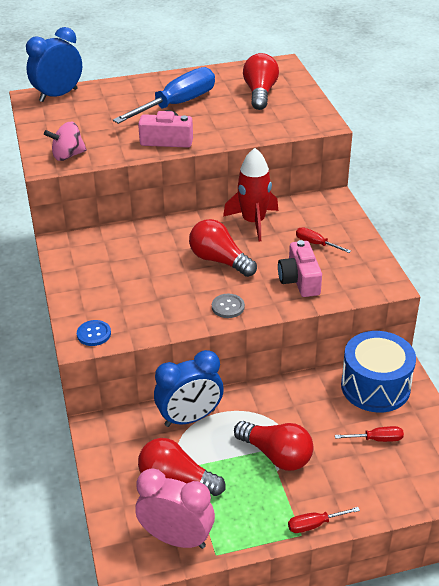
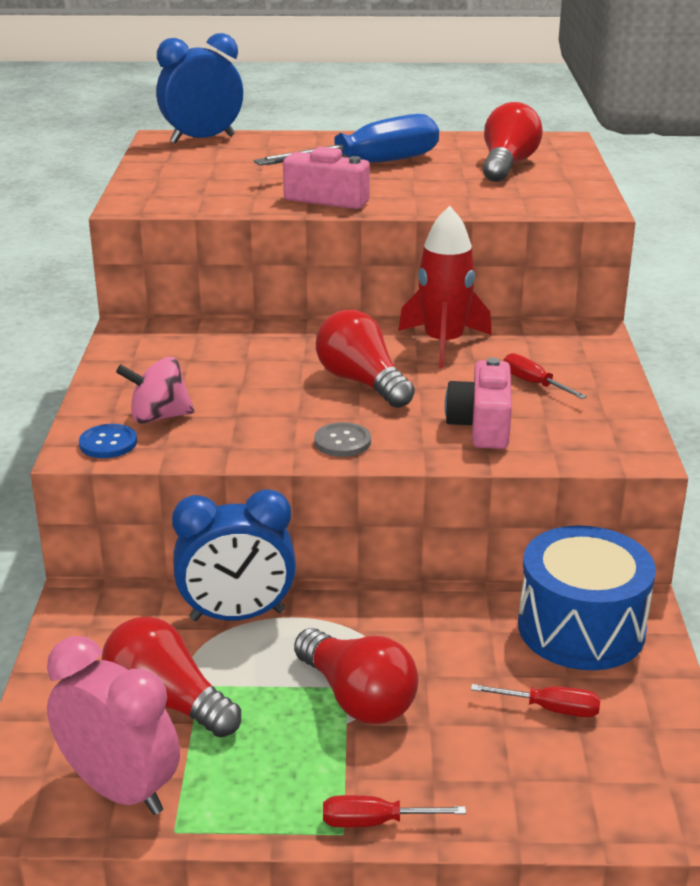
camera: 15 degrees right, 10 degrees down
(68, 155) = (169, 199): pink spinning top -> pink spinning top (158, 417)

